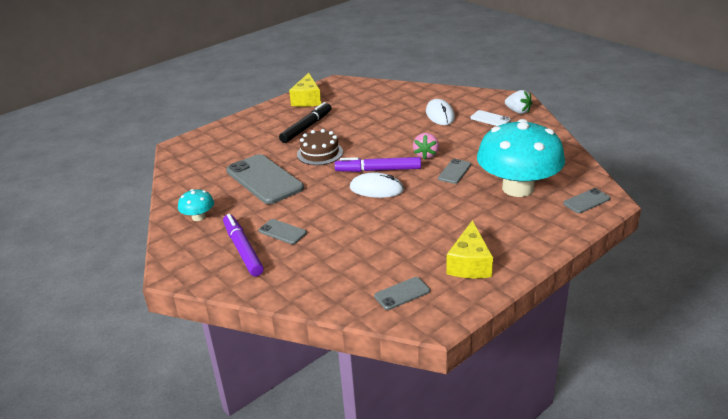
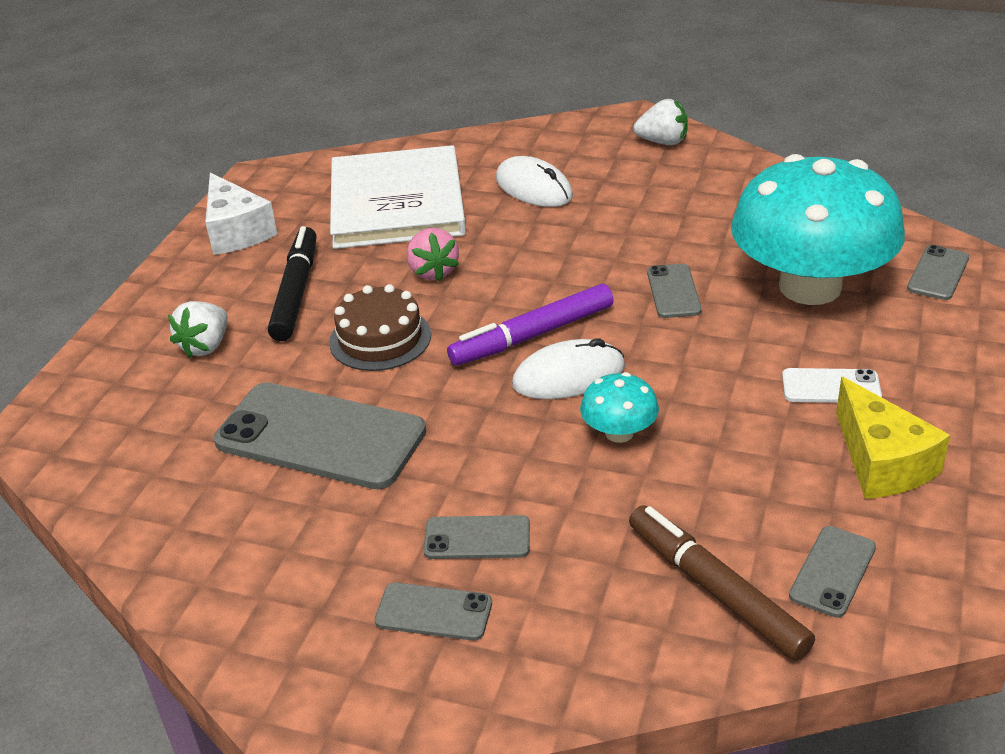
camera: 30 degrees left, 5 degrees up
(198, 217) = (257, 577): turquoise mushroom -> turquoise mushroom (619, 432)
(243, 249) = (434, 612): purple marker -> grey phone
(257, 136) = (206, 346): none -> white strawberry
(307, 99) = (236, 231): yellow cheese -> white cheese
(349, 282) = (716, 590): none -> brown marker
(378, 106) = (397, 203): none -> white book
(426, 155) = (590, 275): pink strawberry -> pink strawberry (433, 271)
(490, 119) = (630, 170): white phone -> white phone (831, 387)

